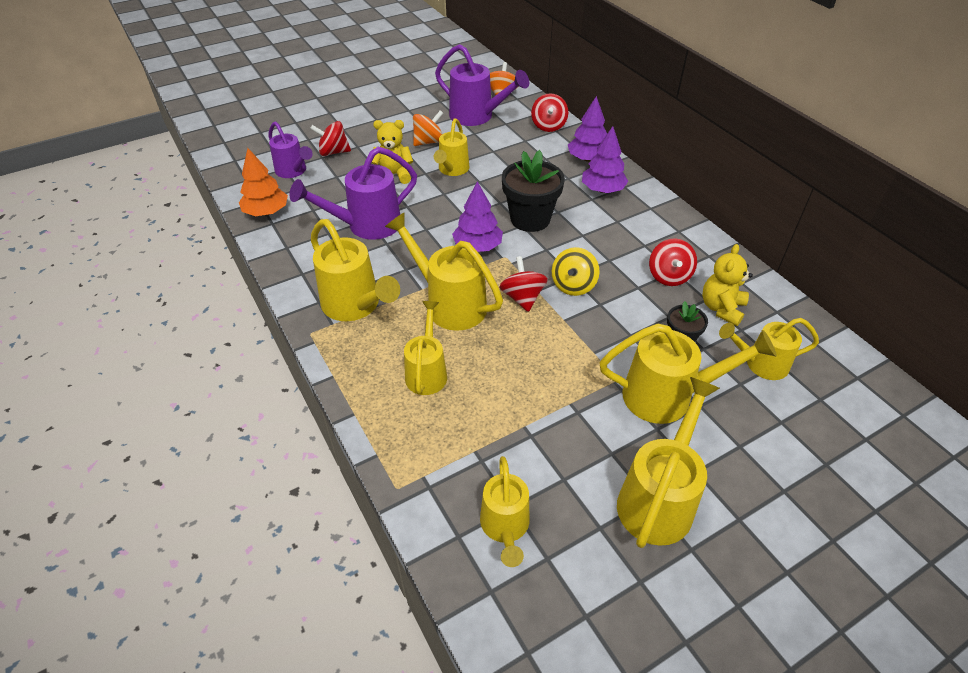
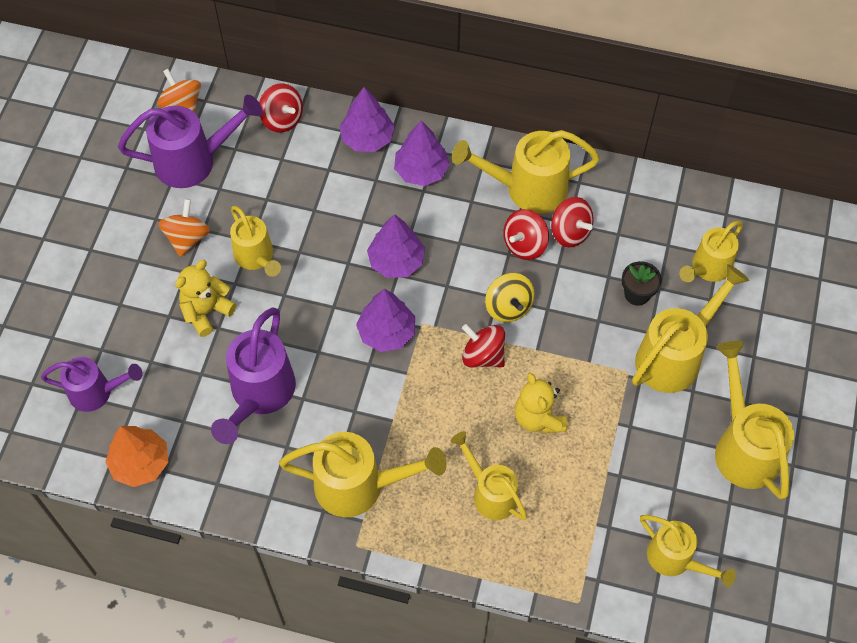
camera: 45 degrees left, 15 degrees up
(333, 152) = (105, 333): red spinning top -> red spinning top (525, 245)
(449, 304) = (433, 413): yellow watering can -> yellow watering can (527, 188)
(530, 219) = (396, 261): black flower pot -> purple tree
(721, 308) = (637, 234): yellow teddy bear -> yellow teddy bear (538, 418)

